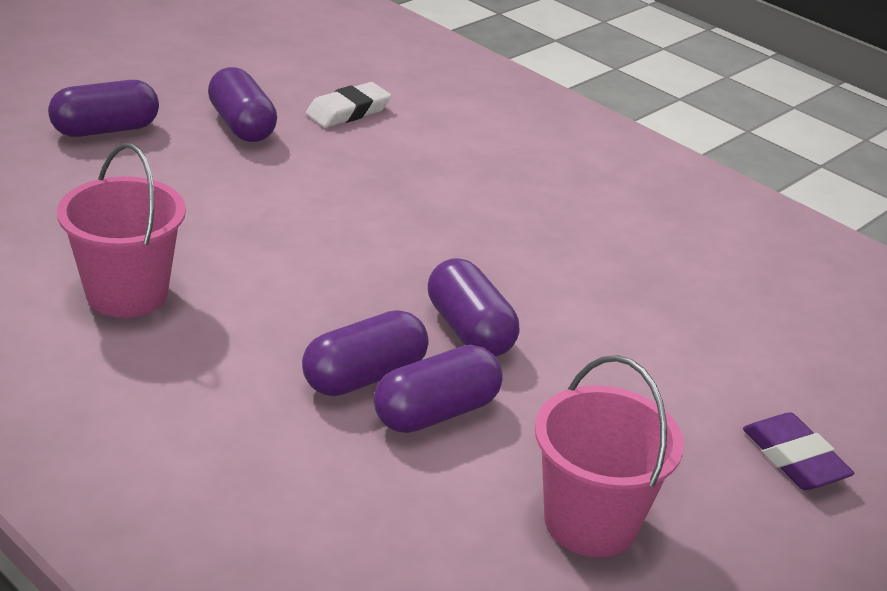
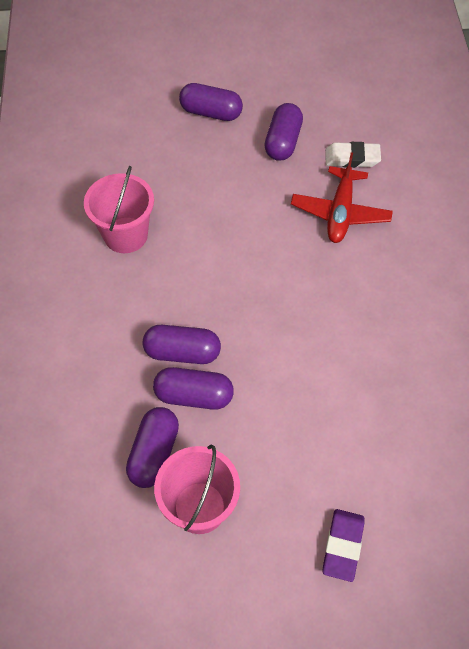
camera: 45 degrees right, 25 degrees up
(395, 162) = (340, 212): none -> red plane
(469, 330) = (261, 355): purple capsule -> purple capsule (154, 453)

